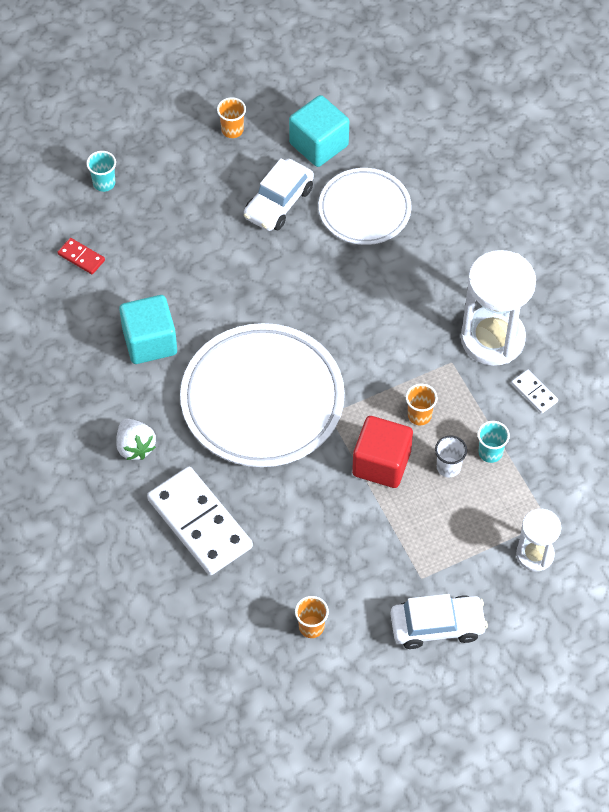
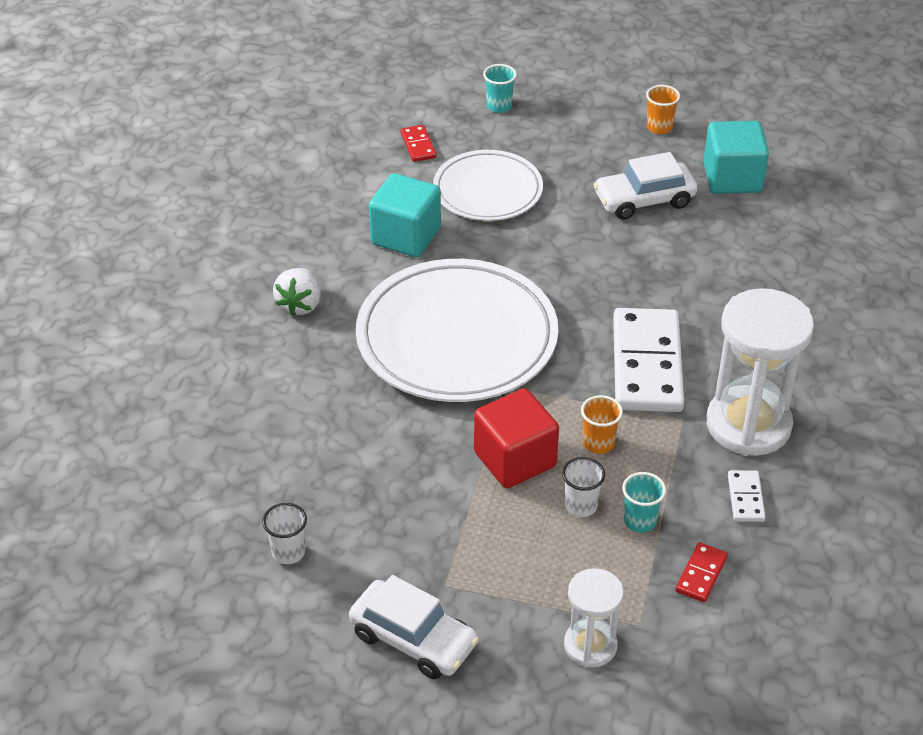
camera: 40 degrees right, 15 degrees down
(199, 523) = (286, 398): white domino -> white domino (646, 364)
(311, 627) = (288, 552): orange cup -> white cup
(364, 210) = (724, 249): white plate -> white plate (487, 191)
(553, 463) = (701, 574): none -> red domino

